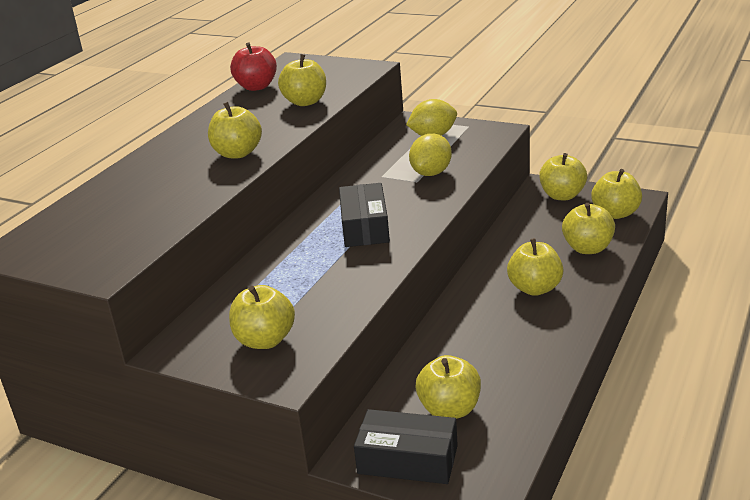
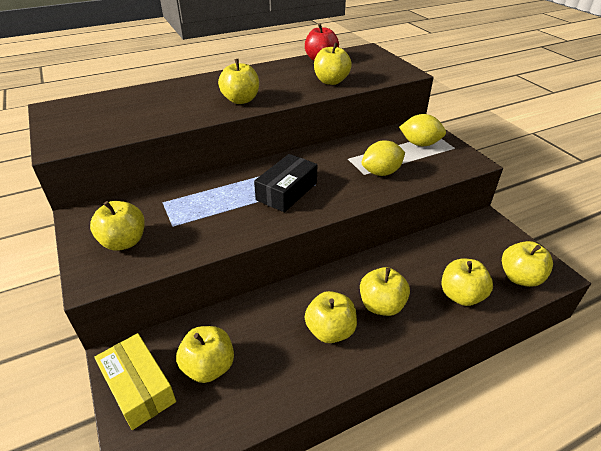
camera: 35 degrees right, 10 degrees up
(407, 459) = (138, 387): black box -> yellow box
(562, 195) = (493, 237): yellow apple -> yellow apple (330, 330)

